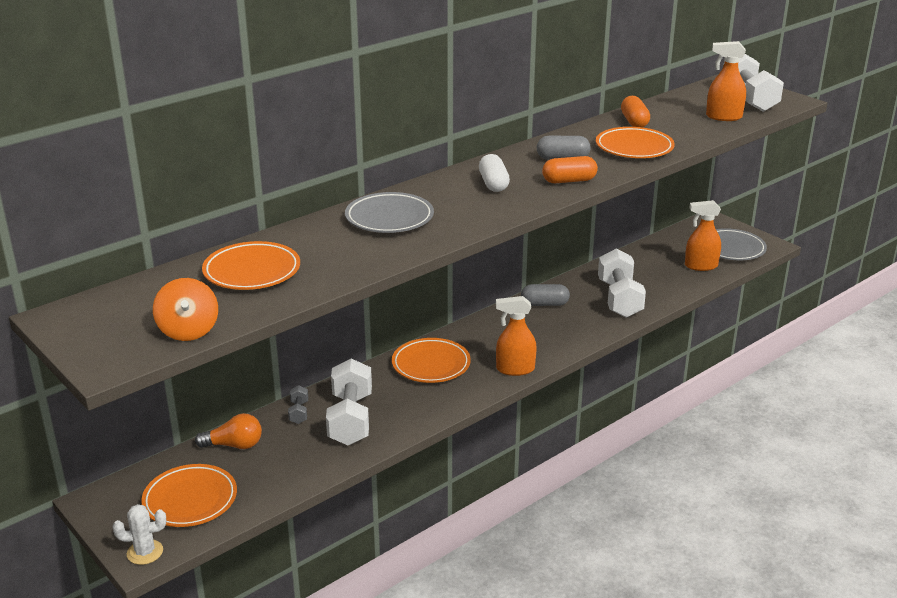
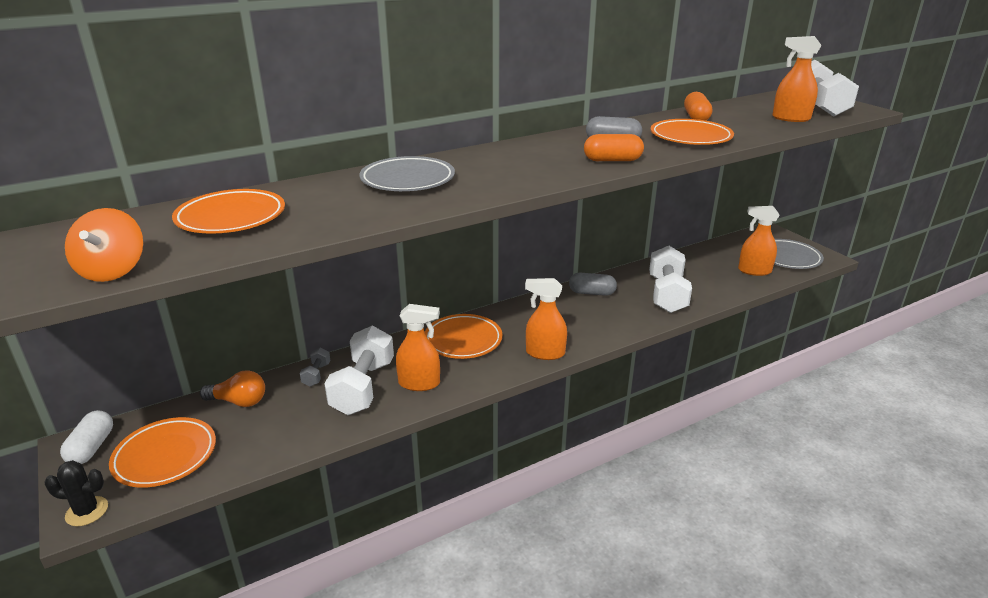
camera: 10 degrees right, 0 degrees up
(145, 552) = (87, 511): white cactus -> black cactus
(404, 410) = (419, 383): none -> orange spray bottle
(493, 184) = (532, 158): white capsule -> white capsule (92, 448)

